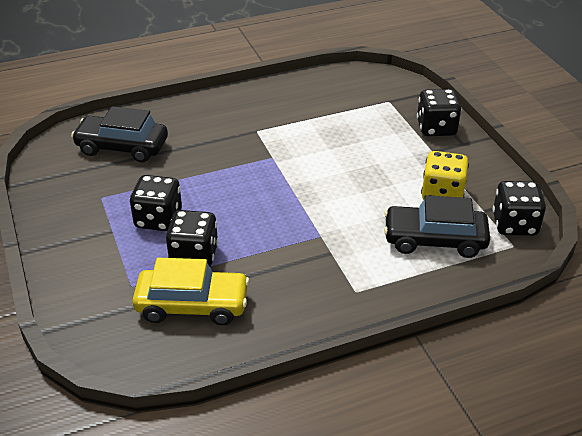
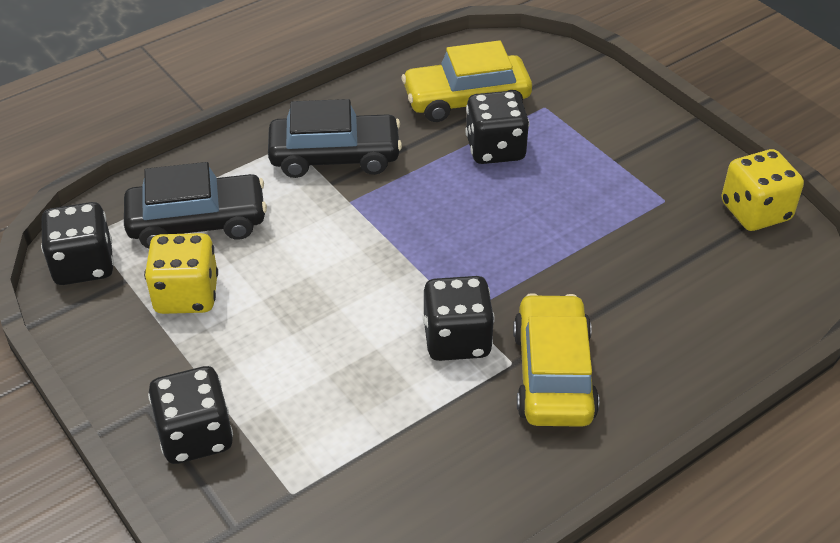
camera: 165 degrees right, 5 degrees up
(50, 179) = (755, 212): none -> yellow dice
(122, 147) = (703, 285): black car -> black car (335, 156)
(158, 219) = (567, 184): black dice -> black dice (457, 340)
(237, 122) = (553, 374): none -> yellow car

